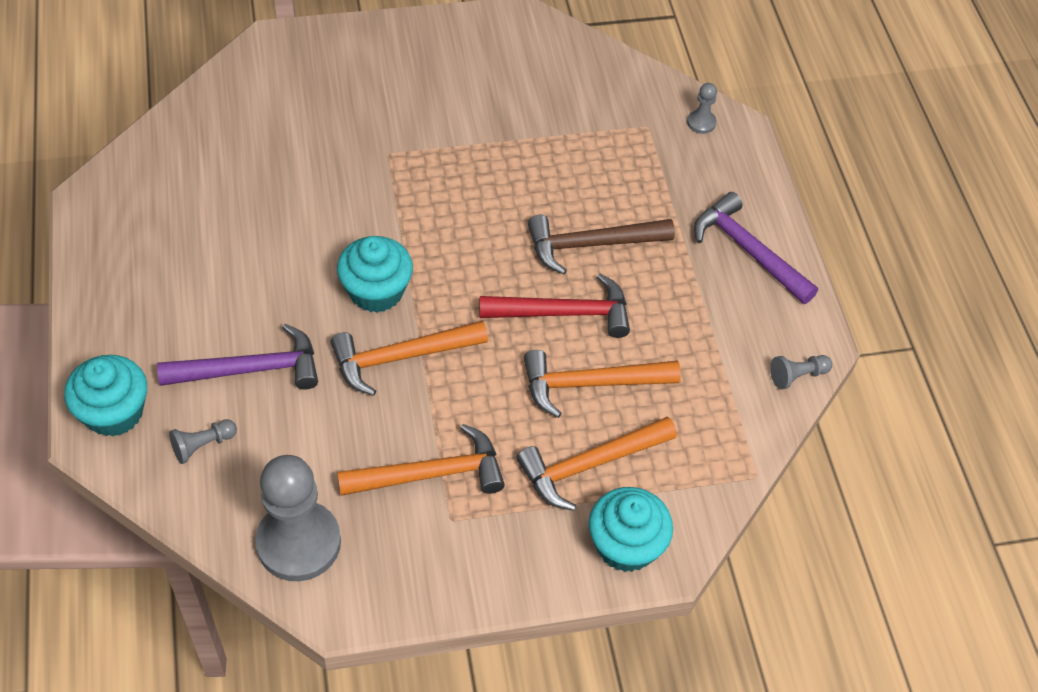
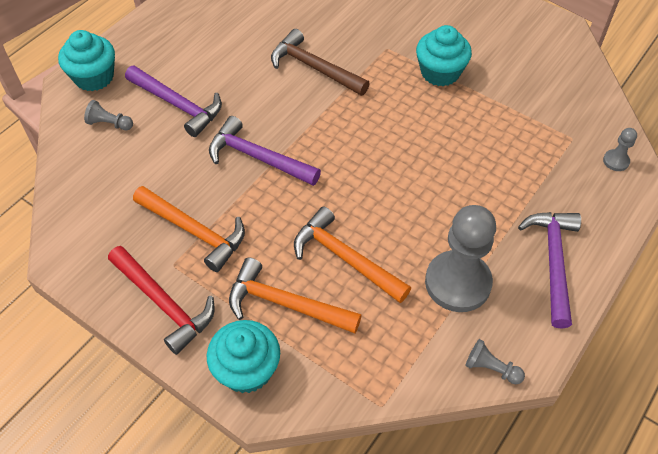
camera: 50 degrees right, 0 degrees up
(299, 543) = (88, 209): grey pawn -> grey pawn (457, 283)
(376, 291) = (289, 114): turquoise cupcake -> turquoise cupcake (440, 72)
(401, 358) = (257, 157): orange hammer -> purple hammer
(564, 313) = (380, 205): red hammer -> red hammer (164, 303)
(591, 245) = (446, 180): brown hammer -> brown hammer (314, 68)

